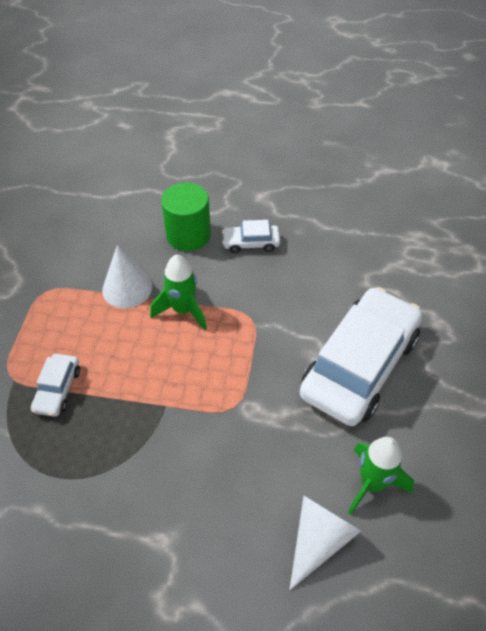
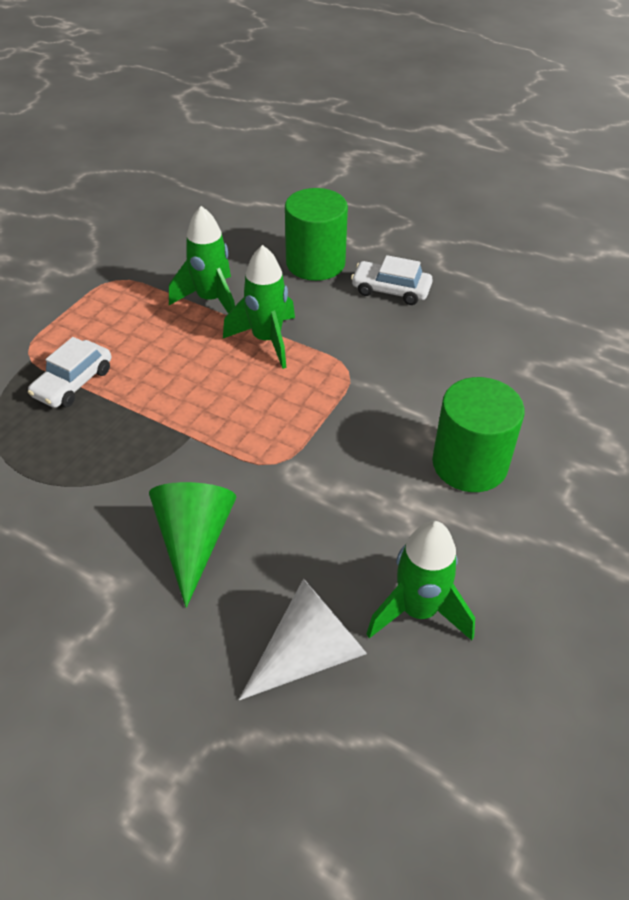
camera: 20 degrees right, 5 degrees down
(127, 288) = (211, 300): white cone -> green rocket
(206, 486) = (194, 541): none -> green cone
(359, 365) = (469, 464): white car -> green cylinder

